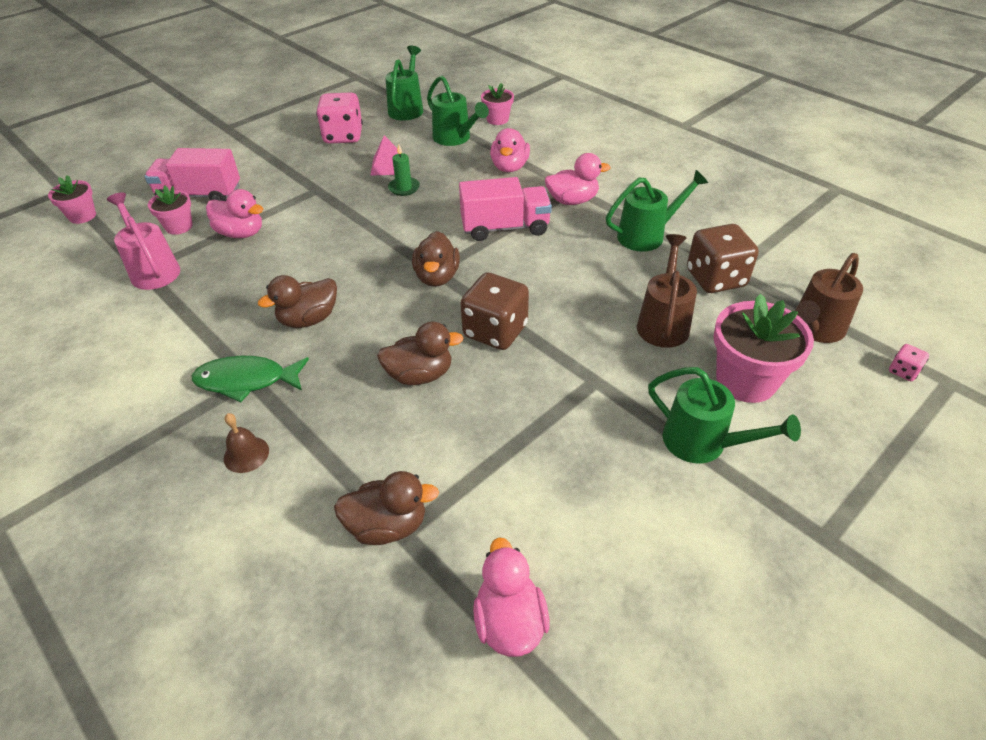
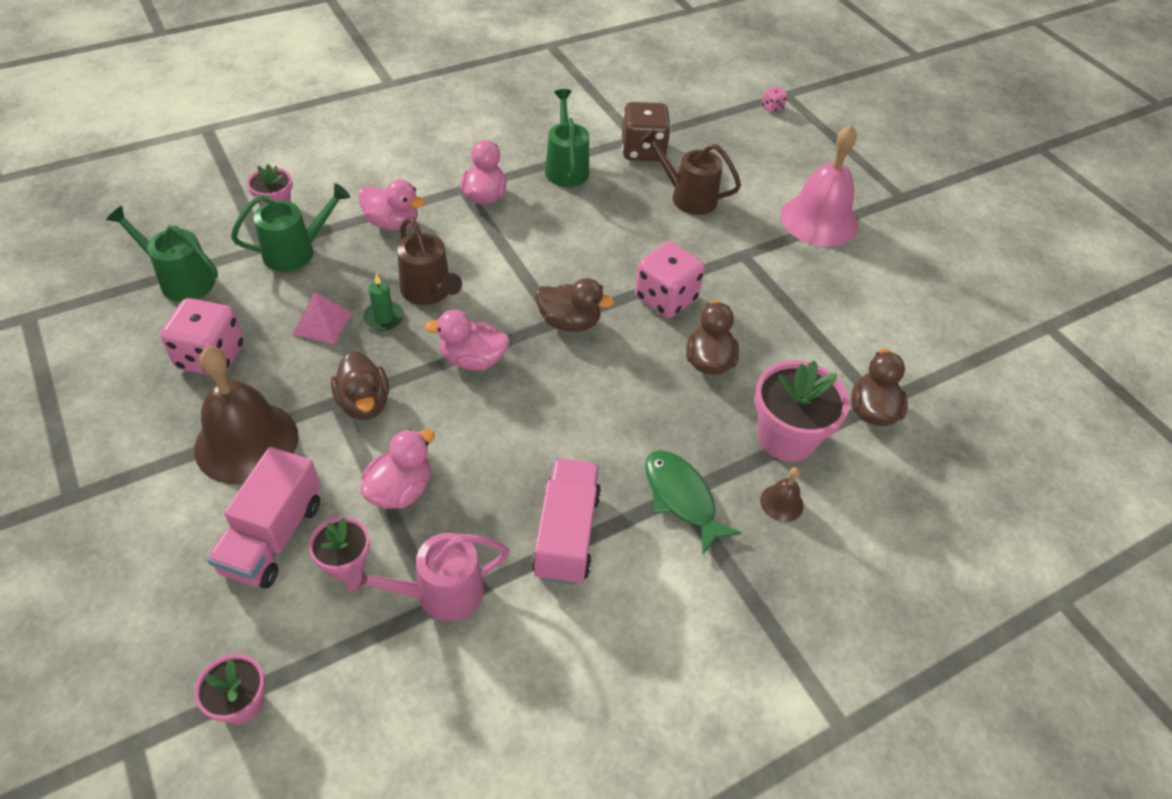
camera: 80 degrees left, 5 degrees up
(246, 380) = (681, 498): green fish -> green fish turned 135 degrees clockwise
(274, 167) = (246, 442): none -> brown bell
(309, 319) = (600, 436): brown duck -> brown duck (364, 403)
(495, 331) = (665, 298): brown dice -> pink dice
(505, 228) = (507, 254): pink truck -> pink truck (566, 534)
(509, 621) = (955, 358): pink duck -> pink duck (472, 360)
(704, 443) = (819, 220): green watering can -> pink bell
(746, 380) = (763, 178): pink flower pot -> pink flower pot (786, 437)
(814, 329) = (719, 126): brown watering can -> brown watering can (429, 292)

